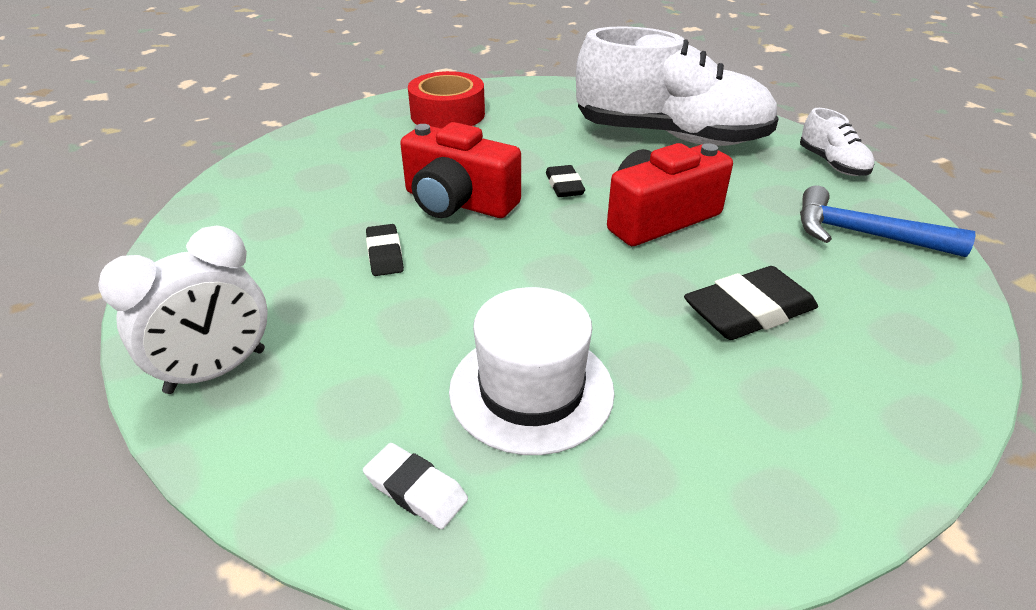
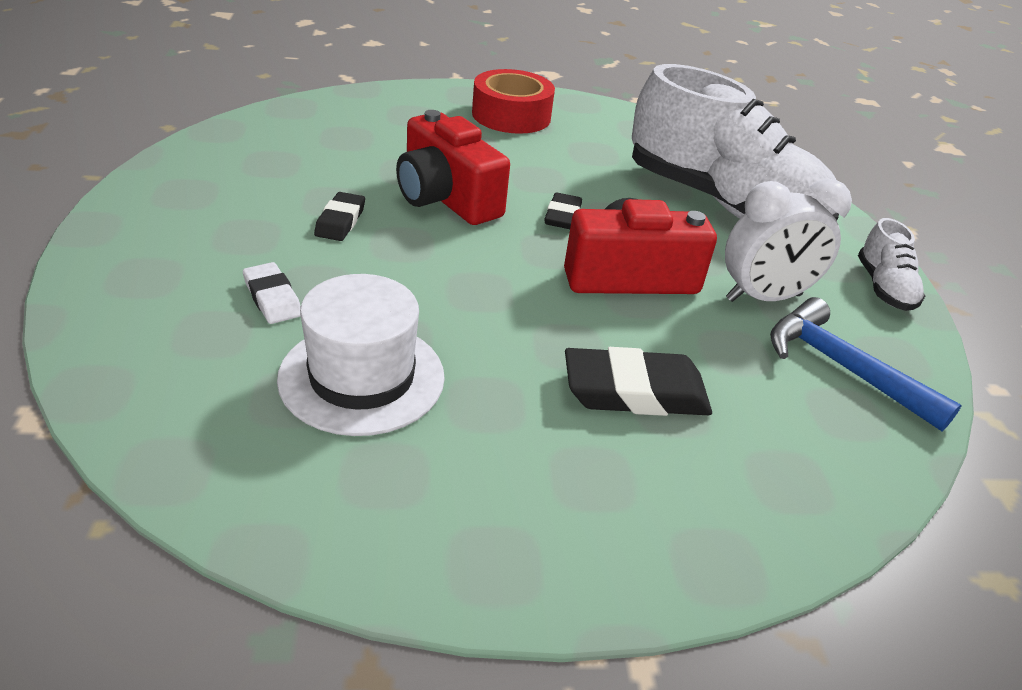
camera: 20 degrees right, 0 degrees up
(216, 371) = (129, 265): white clock -> white clock (763, 297)
(416, 490) = (198, 413): white eraser -> white eraser (272, 298)

